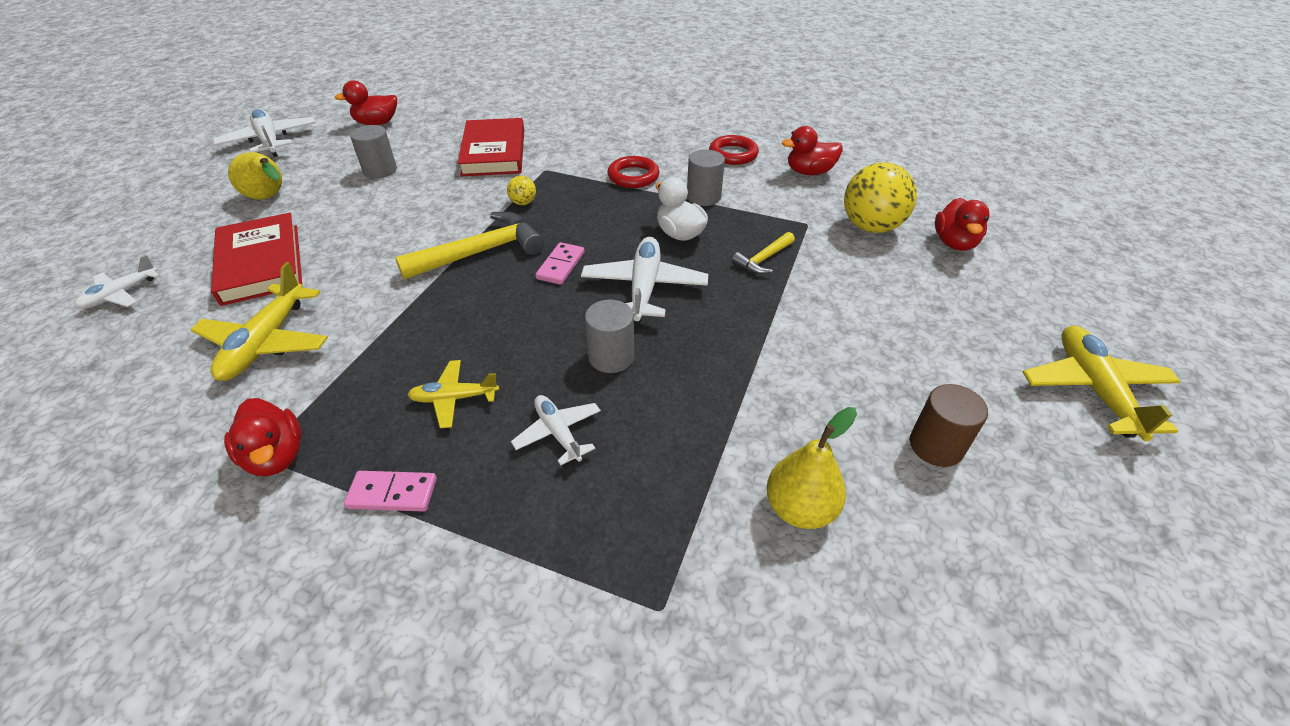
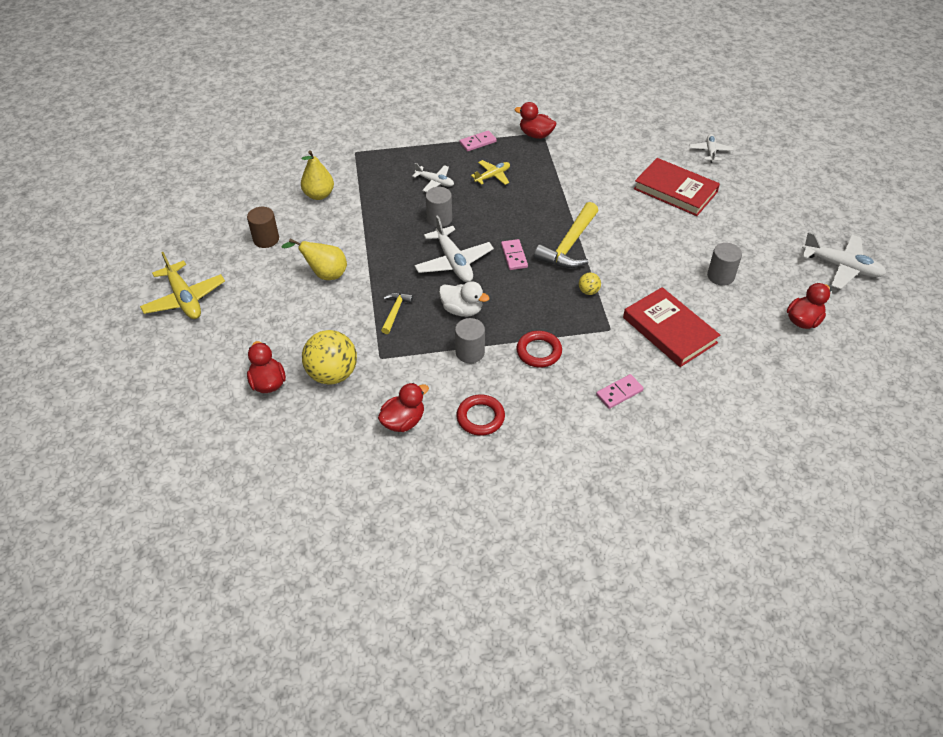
camera: 150 degrees right, 5 degrees up
(266, 342) = (606, 162): yellow plane -> none
(269, 198) = (748, 226): yellow pear -> yellow pear (325, 274)
(595, 133) = (619, 393): none -> pink domino

